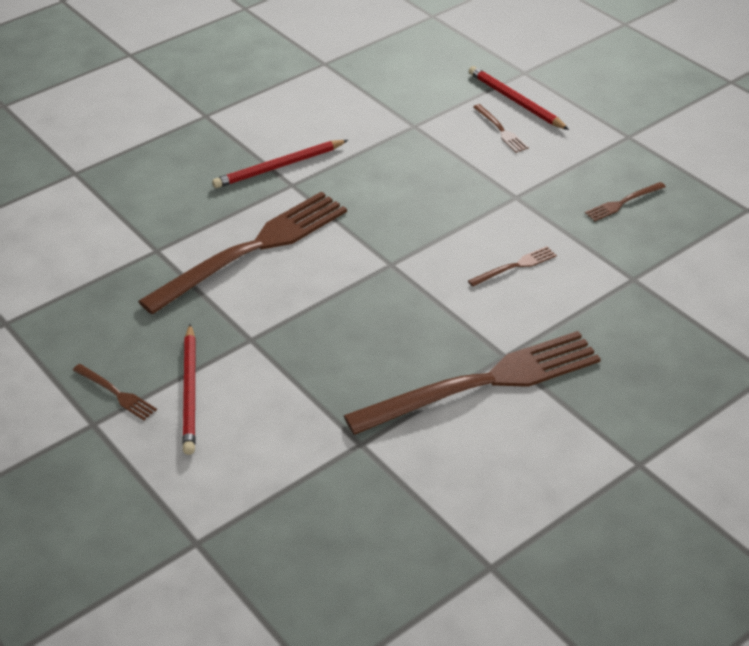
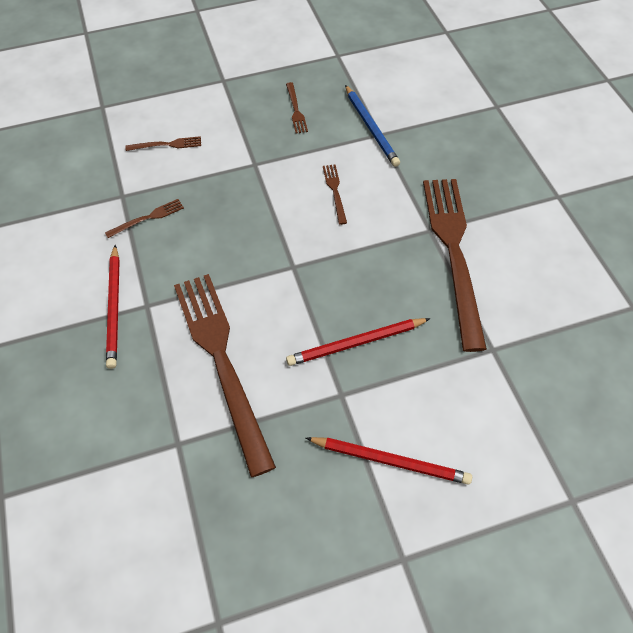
camera: 70 degrees left, 15 degrees up
(116, 393) = (369, 528): brown fork -> brown fork (147, 218)
(515, 101) = (136, 124): red pencil -> red pencil (356, 343)
(639, 269) = (371, 127): none -> blue pencil

